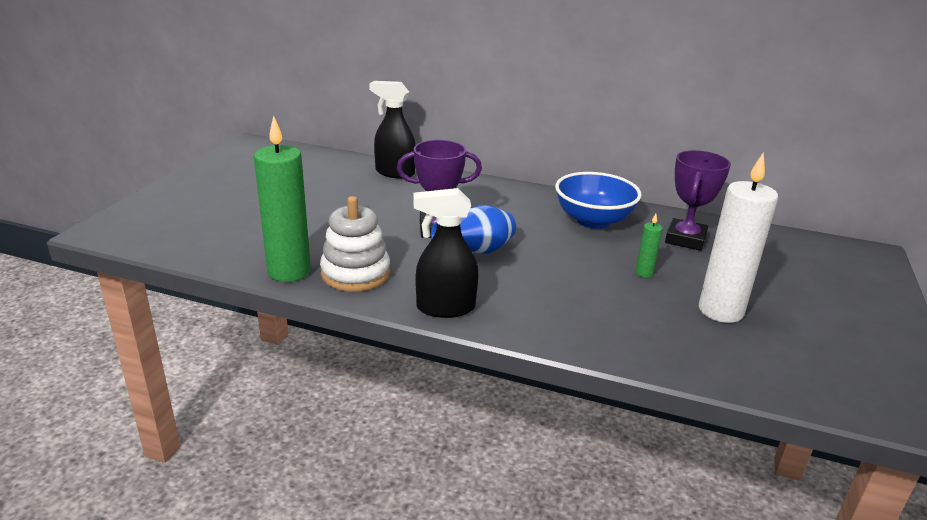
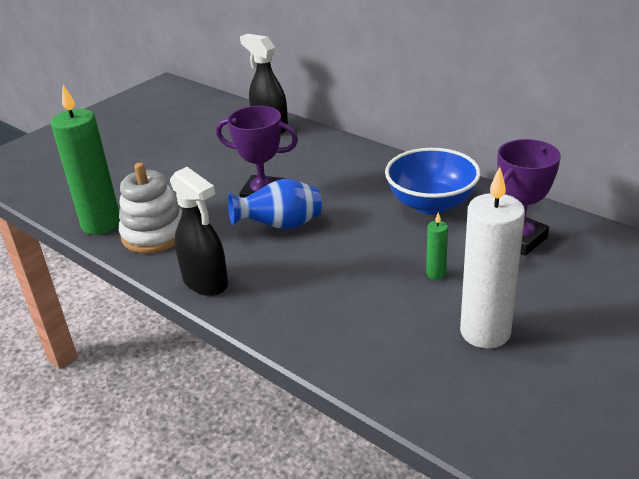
camera: 25 degrees right, 5 degrees up
(445, 308) = (206, 282): black spray bottle -> black spray bottle turned 150 degrees counterclockwise

